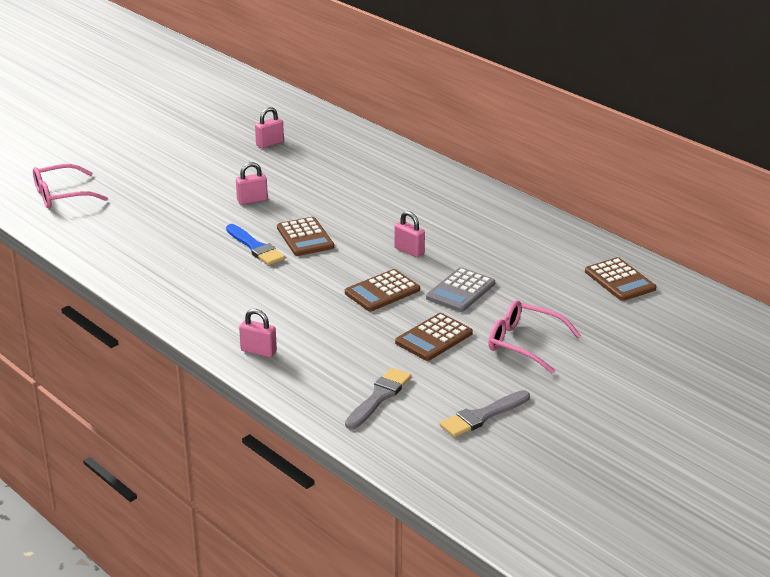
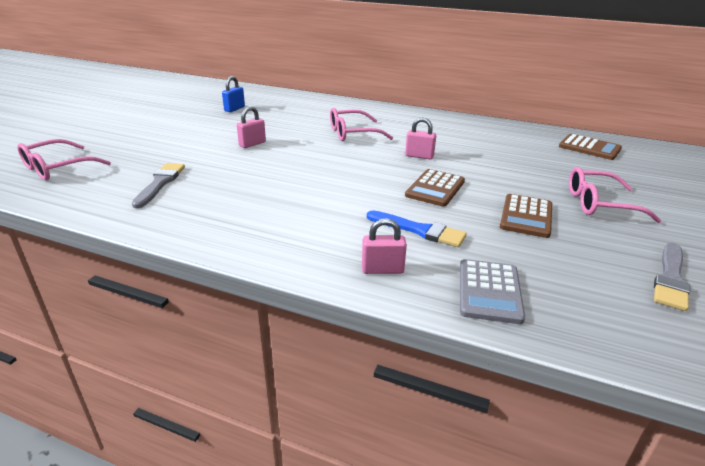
camera: 25 degrees left, 0 degrees up
(255, 247) = (287, 176): blue brush -> blue brush (419, 230)
(270, 143) = (234, 109): pink padlock -> blue padlock
(305, 237) = (324, 161): brown calculator -> none
(369, 206) = (353, 133): none -> pink glasses
(379, 397) = (557, 287): grey brush -> grey brush (160, 183)
(460, 291) = (495, 175): grey calculator -> grey calculator (489, 291)

